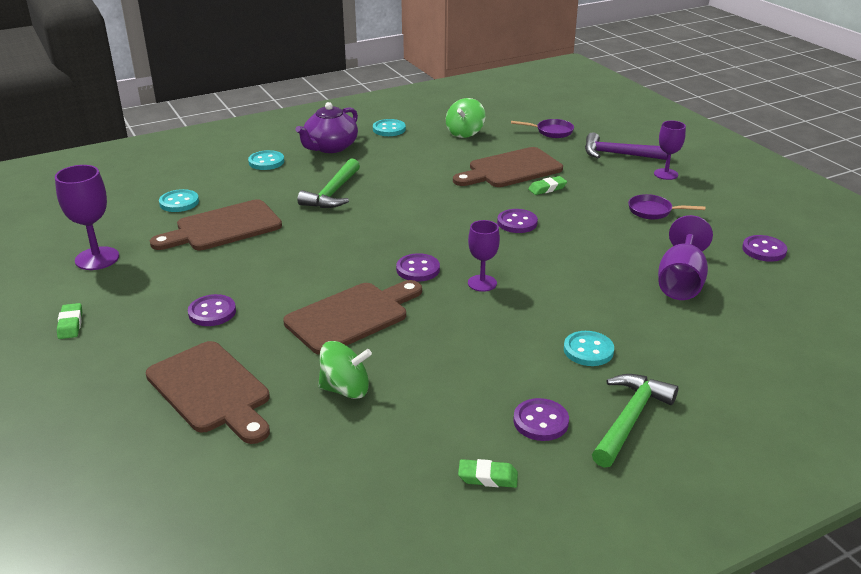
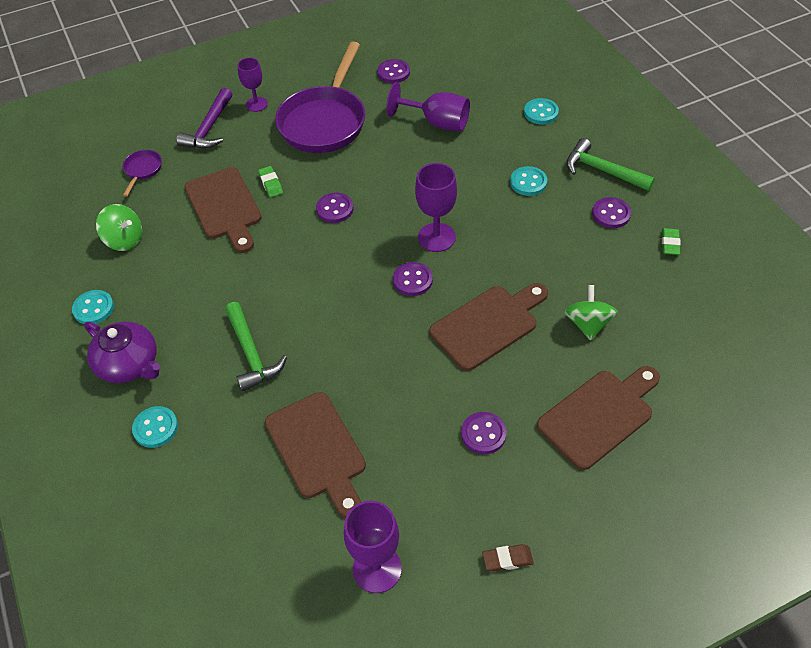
camera: 85 degrees left, 20 degrees up
(70, 324) = (507, 559): green eraser -> brown eraser
(179, 202) = (250, 508): turquoise button -> turquoise button (541, 113)
(333, 193) = (251, 354): green hammer -> green hammer turned 45 degrees clockwise
(352, 316) = (488, 325): brown cutting board -> brown cutting board turned 90 degrees clockwise
(482, 283) = (436, 237): purple goblet -> purple goblet, size x1.51
(653, 211) = (325, 121): purple pan -> purple pan, size x2.37

